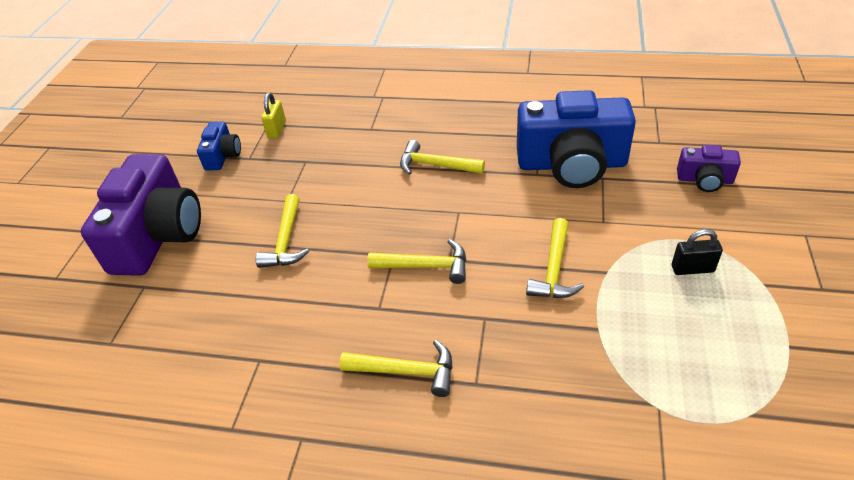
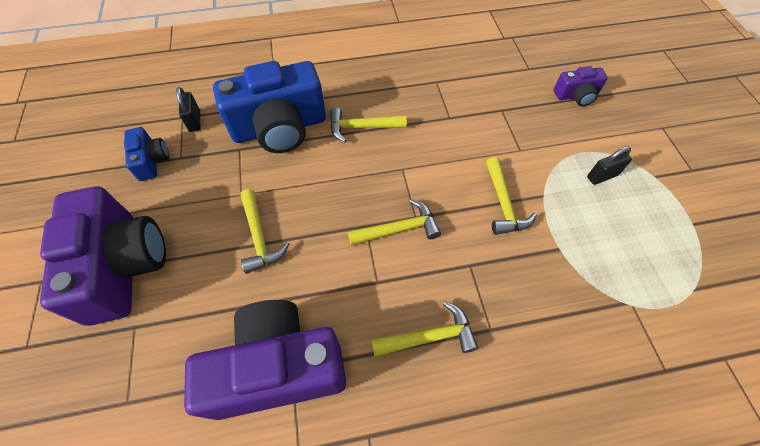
camera: 25 degrees left, 15 degrees up
(247, 355) = (278, 367): none -> purple camera
(277, 129) = (195, 121): yellow padlock -> black padlock
(571, 164) = (473, 102): blue camera -> blue camera (280, 128)

